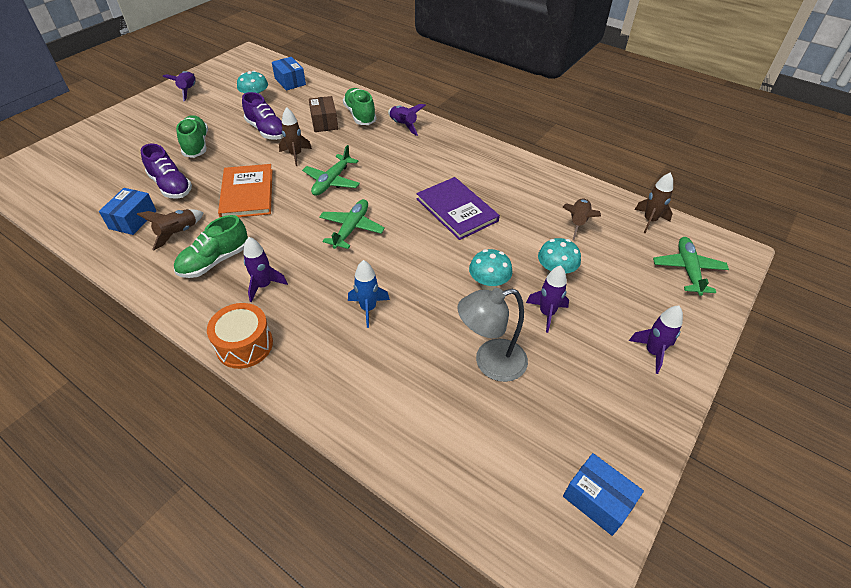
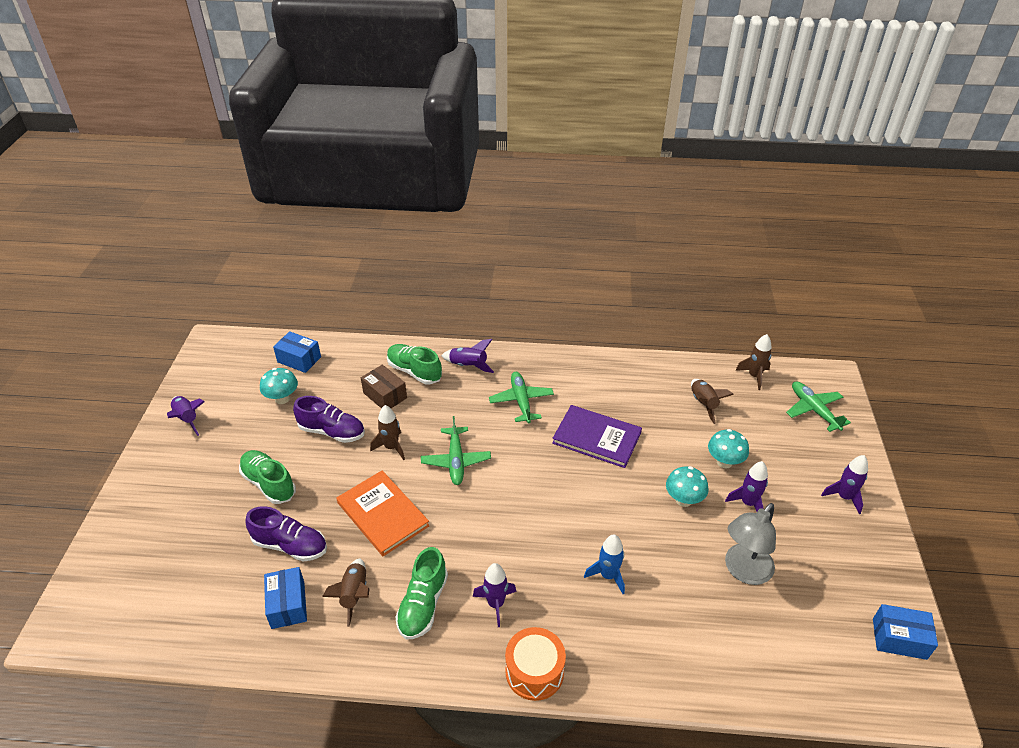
camera: 30 degrees left, 5 degrees down
(351, 228) = (521, 503): green plane -> green plane (521, 401)

